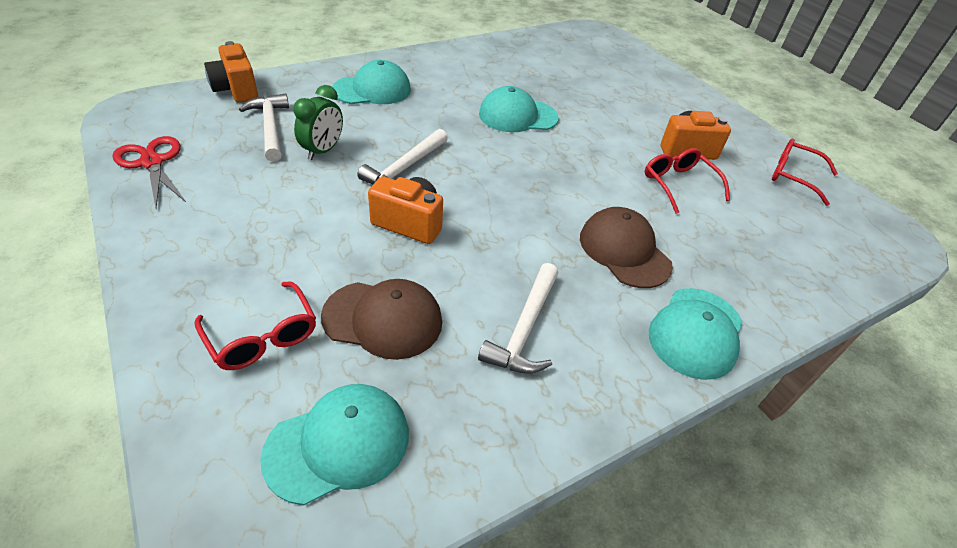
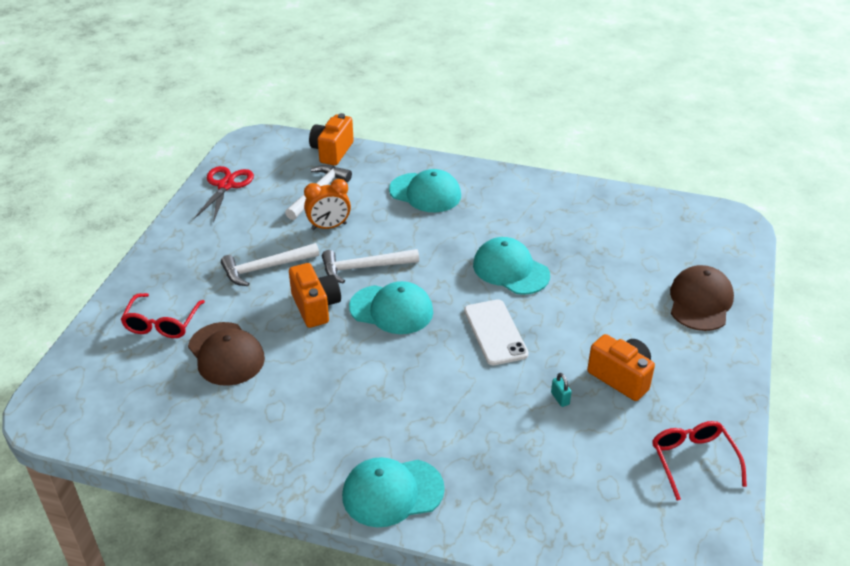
camera: 50 degrees right, 5 degrees down
(323, 151) = (329, 226): green clock -> orange clock
(338, 444) = (131, 398): turquoise cap -> turquoise cap (391, 309)
(524, 329) = (291, 412): white hammer -> white hammer (265, 268)
(573, 164) = (495, 332): none -> white phone
(624, 251) = (429, 414): brown cap -> brown cap (700, 301)
(678, 184) = (560, 398): red glasses -> turquoise padlock

